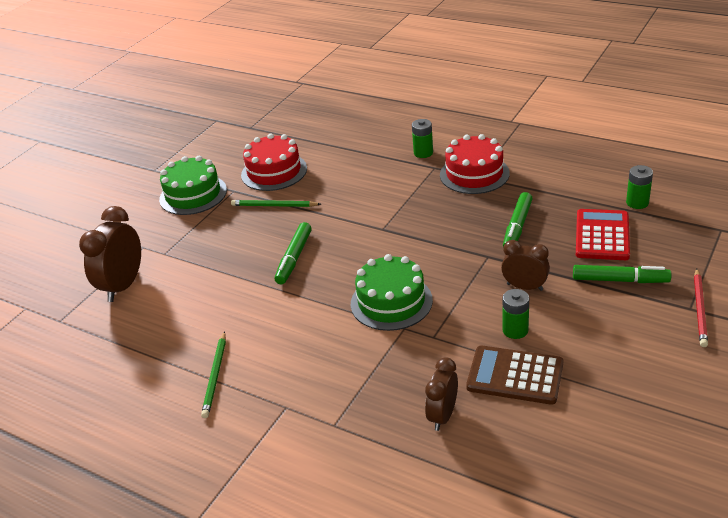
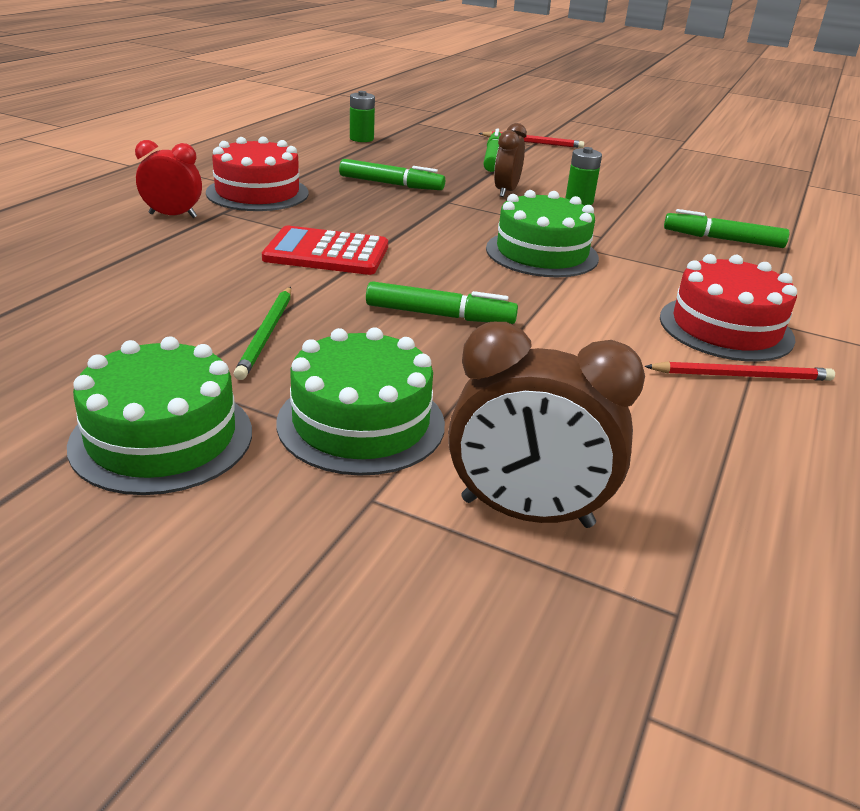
camera: 100 degrees left, 5 degrees down
(194, 240) = (361, 423): none -> green cake
(215, 376) = (742, 376): green pencil -> red pencil
(274, 172) = (132, 336): red cake -> red cake (725, 328)
(423, 153) = (173, 216): green battery -> red clock
(442, 416) = (722, 239): brown clock -> green marker
(515, 375) = (647, 207): brown calculator -> none
(602, 235) = (417, 156): red calculator -> red calculator (326, 253)

